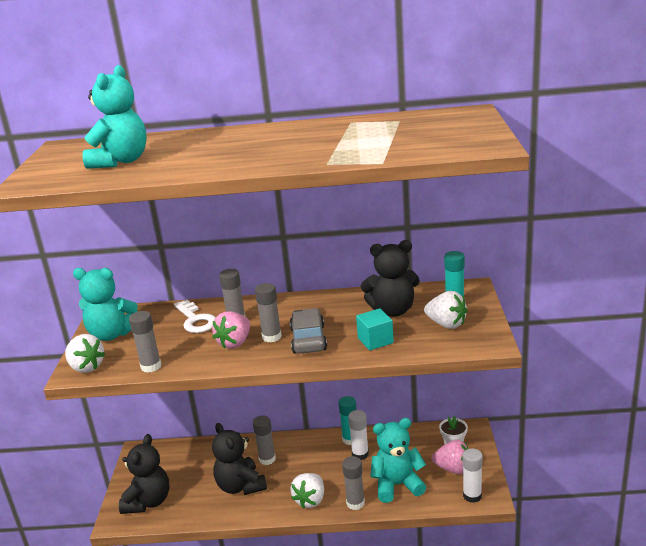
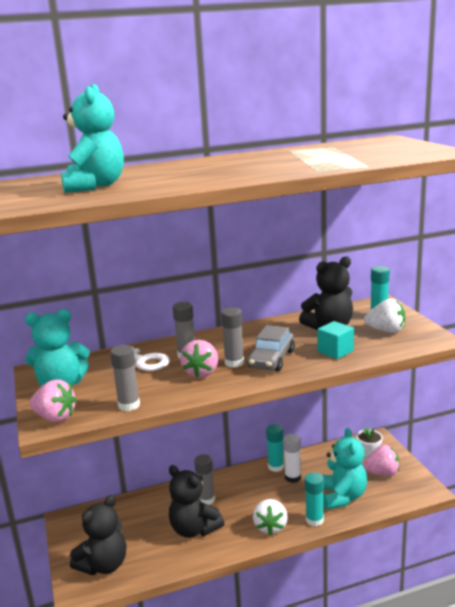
camera: 20 degrees left, 5 degrees down
(86, 367) = (55, 417): white strawberry -> pink strawberry
(148, 501) = (104, 565): black teddy bear -> black teddy bear turned 45 degrees clockwise
(308, 339) = (272, 359): grey car -> grey car turned 135 degrees counterclockwise
(355, 503) = (314, 520): grey glue stick -> turquoise glue stick
(397, 485) = (342, 496): turquoise teddy bear -> turquoise teddy bear turned 120 degrees clockwise
(472, 496) = (412, 491): white glue stick -> none

